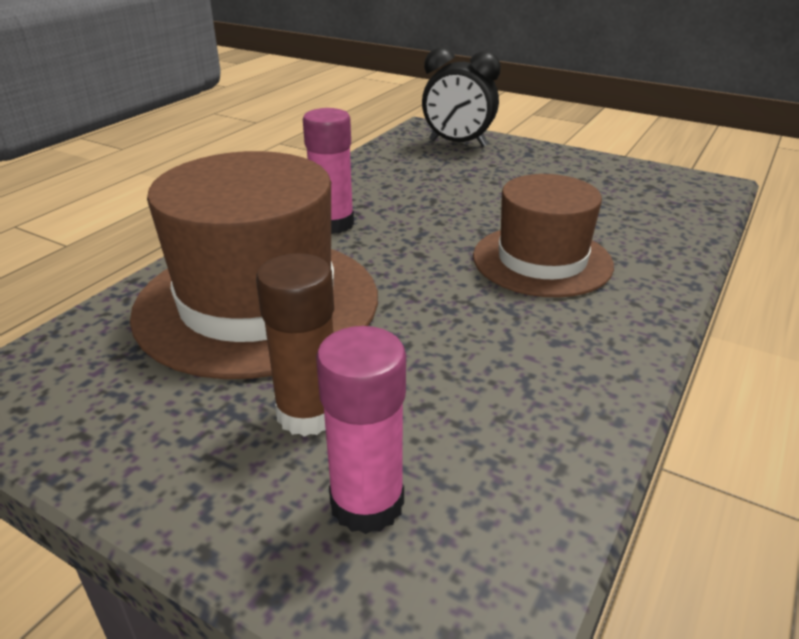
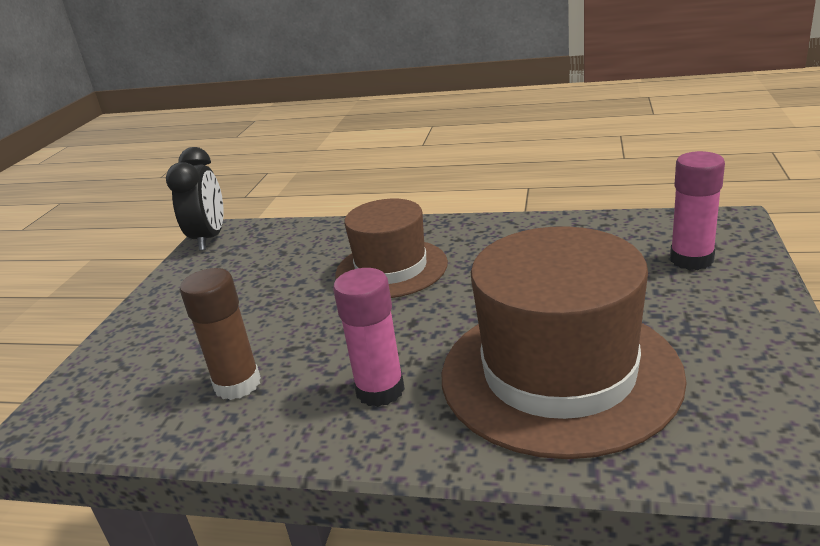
camera: 105 degrees left, 5 degrees down
(308, 413) = (654, 298): brown glue stick -> brown glue stick (237, 384)
(458, 143) = (111, 376): black clock -> black clock (209, 238)

